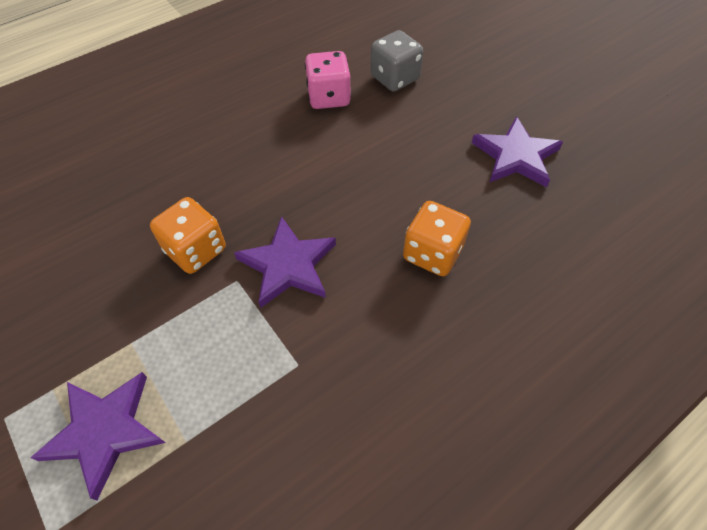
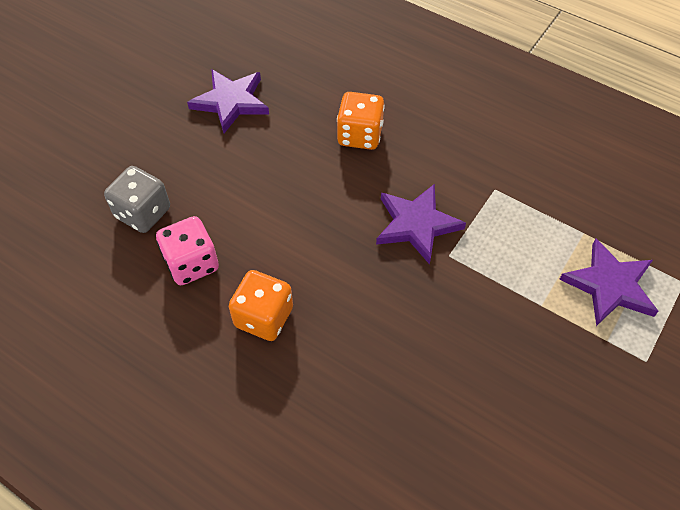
camera: 110 degrees left, 0 degrees up
(196, 250) = (436, 300): orange dice -> orange dice (263, 317)

